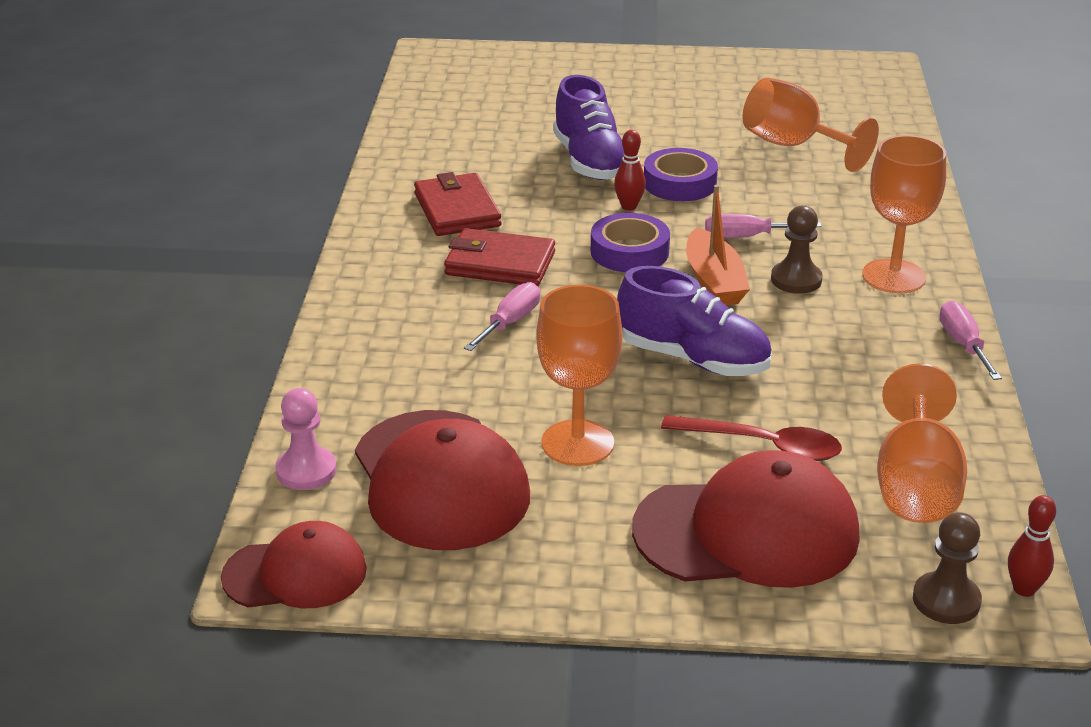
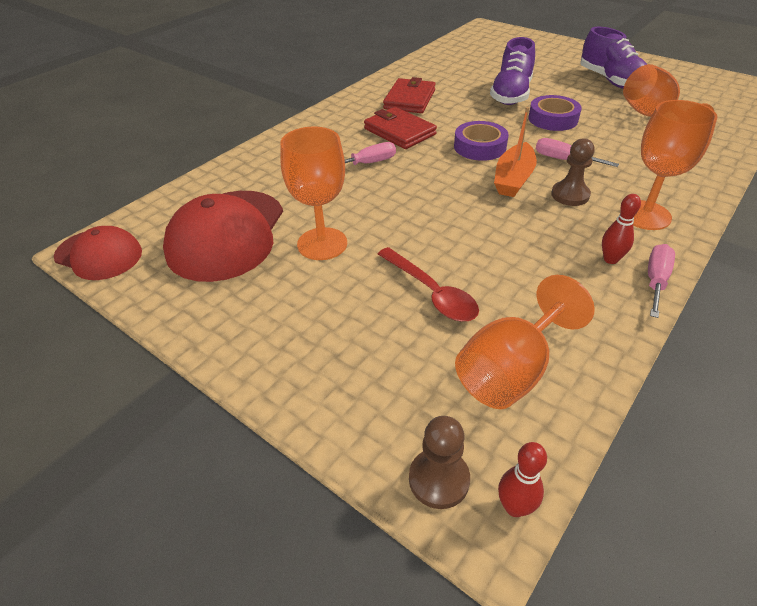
camera: 35 degrees right, 10 degrees up
(306, 471) = (174, 203): pink pawn -> none
(629, 206) = (507, 123): red bowling pin -> red bowling pin (610, 259)
(693, 359) = (448, 220): purple shoe -> purple shoe (611, 81)
(747, 532) = (355, 348): red cap -> none

